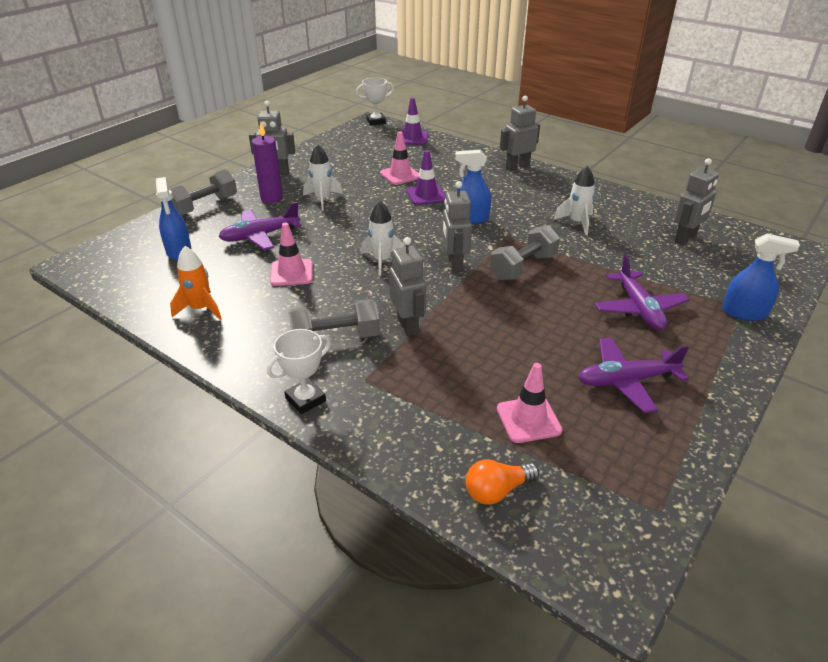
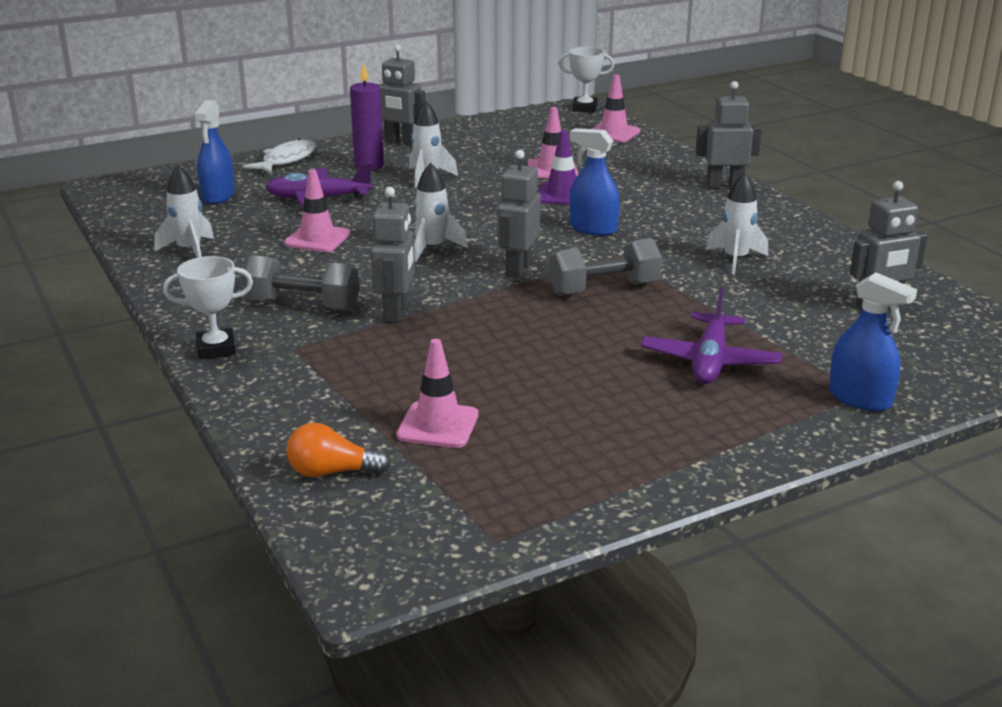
camera: 25 degrees right, 10 degrees down
(200, 309) = (189, 250): orange rocket -> white rocket
(204, 206) = (286, 160): grey dumbbell -> white fish
(412, 138) = (613, 133): purple traffic cone -> pink traffic cone
(626, 381) = (602, 423): purple plane -> none

